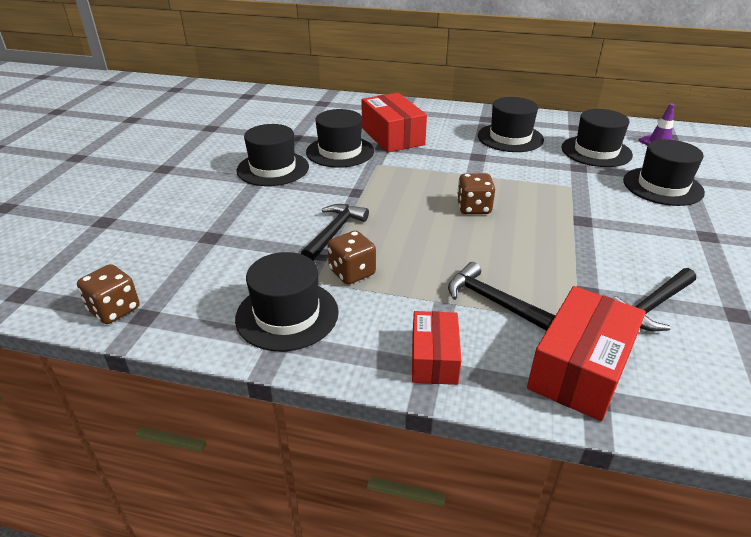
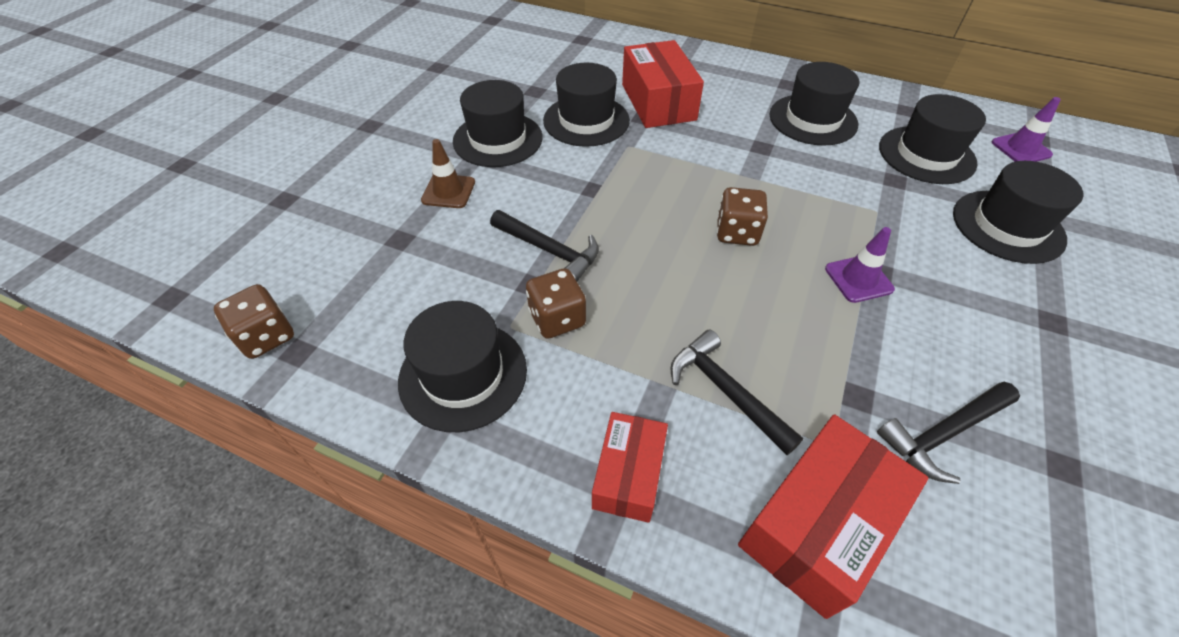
camera: 10 degrees right, 15 degrees up
(242, 204) = (448, 191): none -> brown traffic cone
(334, 232) = (550, 251): black hammer -> black hammer turned 90 degrees clockwise
(569, 226) = (858, 279): none -> purple traffic cone

